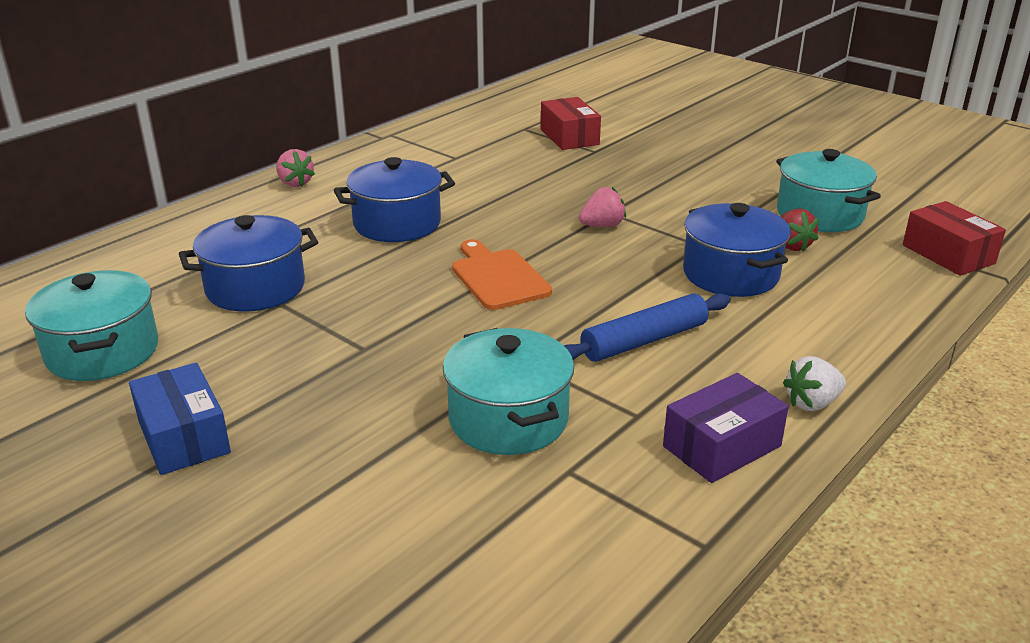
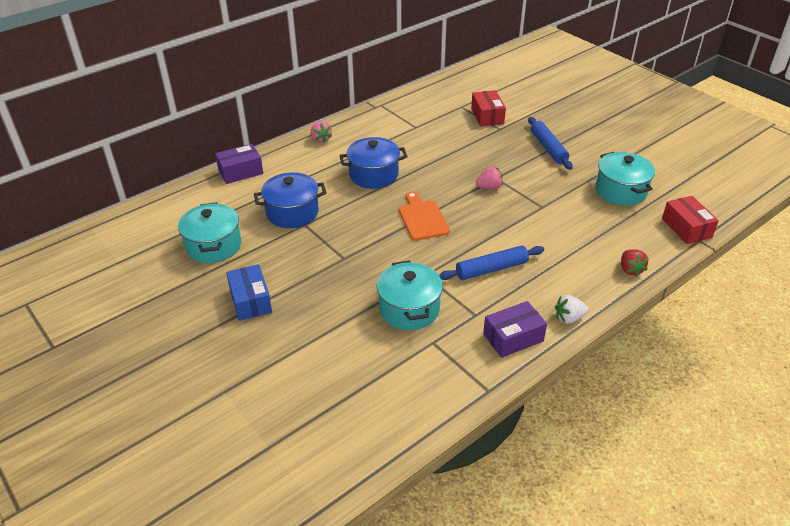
camera: 10 degrees right, 10 degrees up
(152, 237) = (240, 172): none -> purple box
(681, 169) = (548, 148): none -> blue rolling pin
(730, 274) = (553, 229): blue pot -> none
(791, 246) = (595, 212): red strawberry -> red strawberry (630, 270)

